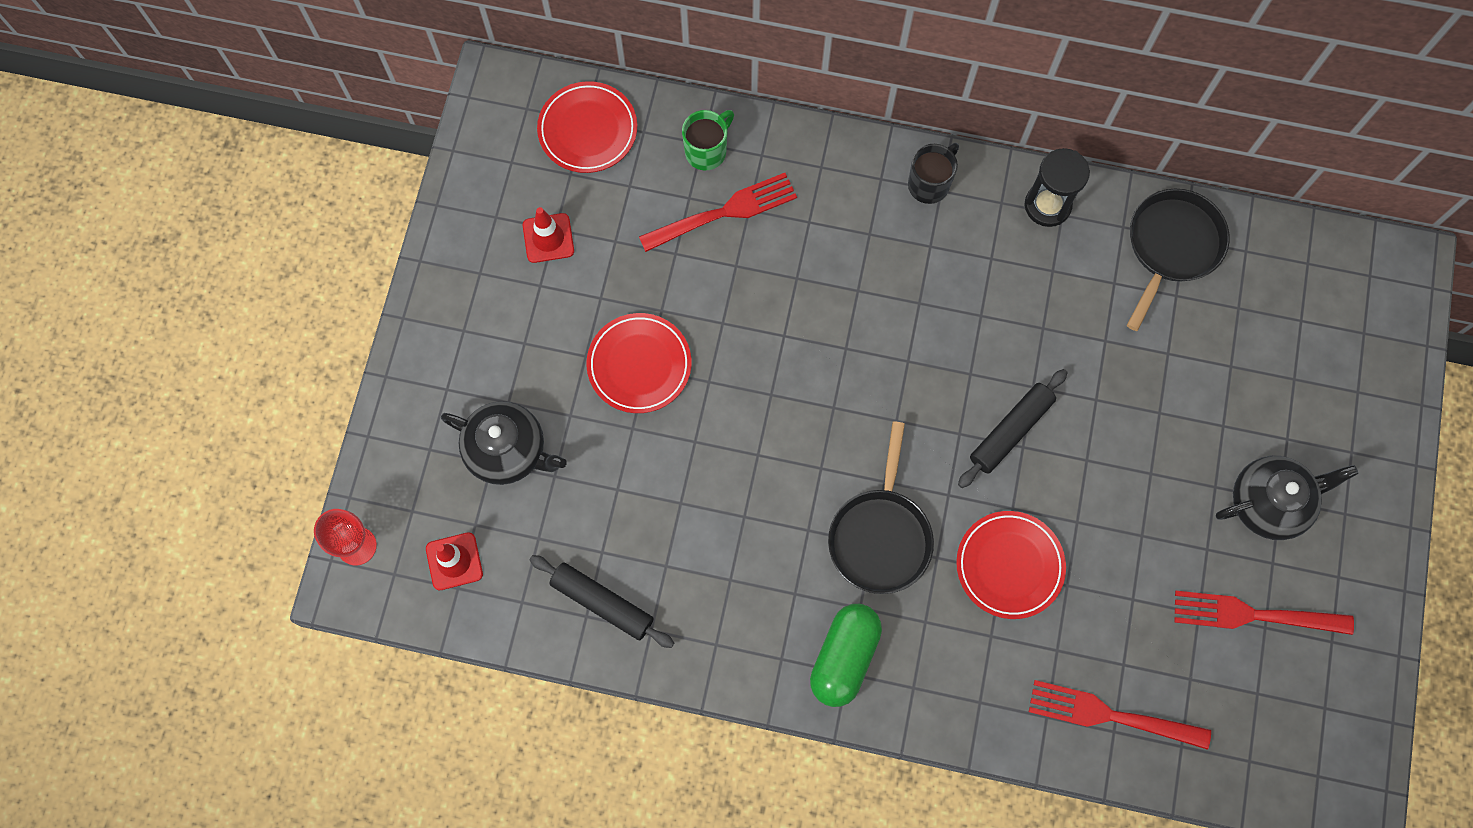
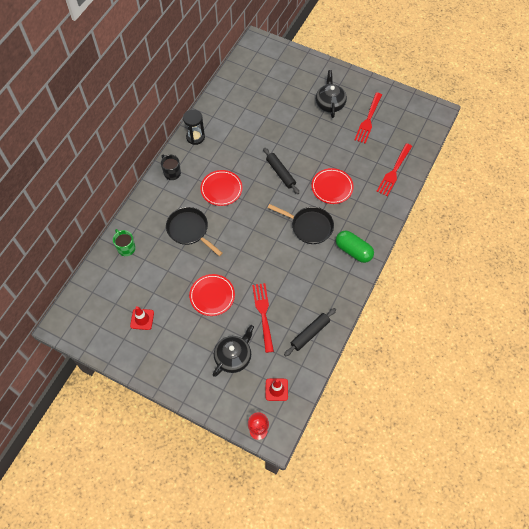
camera: 75 degrees left, 10 degrees down
(588, 130) = (97, 292): red plate -> red plate (221, 189)
(723, 213) = (156, 248): red fork -> red fork (263, 314)
(1171, 247) = (226, 104): black pan -> black pan (189, 230)

